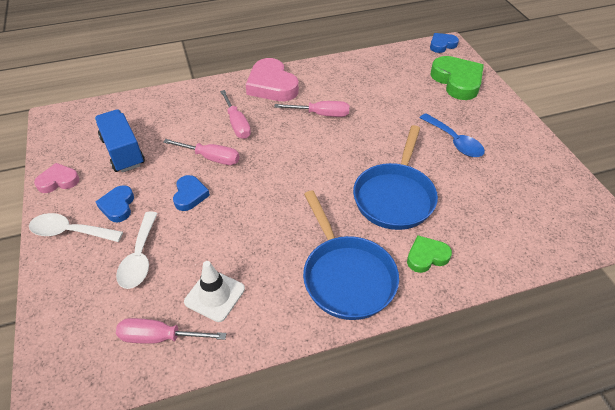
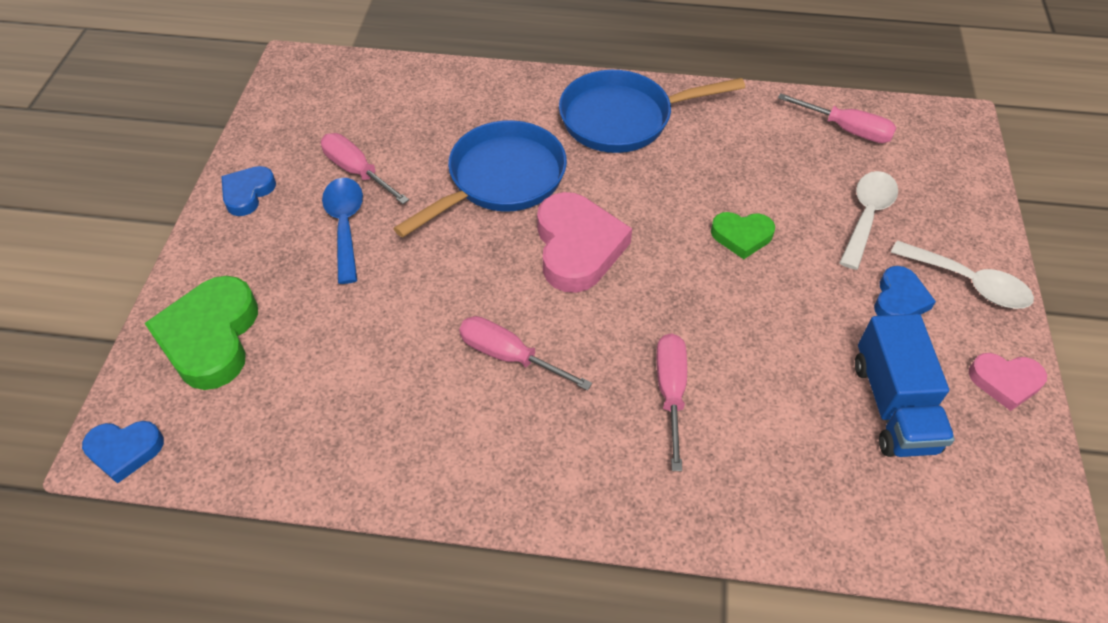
camera: 155 degrees left, 5 degrees up
(190, 195) = (786, 279): blue heart -> blue heart (248, 193)
(211, 158) = (738, 334): pink screwdriver -> pink screwdriver (357, 171)
(214, 295) = (779, 147): white traffic cone -> none
(272, 85) = (561, 473): pink heart -> pink heart (577, 247)
(346, 276) = (623, 118): blue pan -> blue pan turned 105 degrees counterclockwise
(426, 256) = (520, 107): green heart -> green heart (741, 236)

